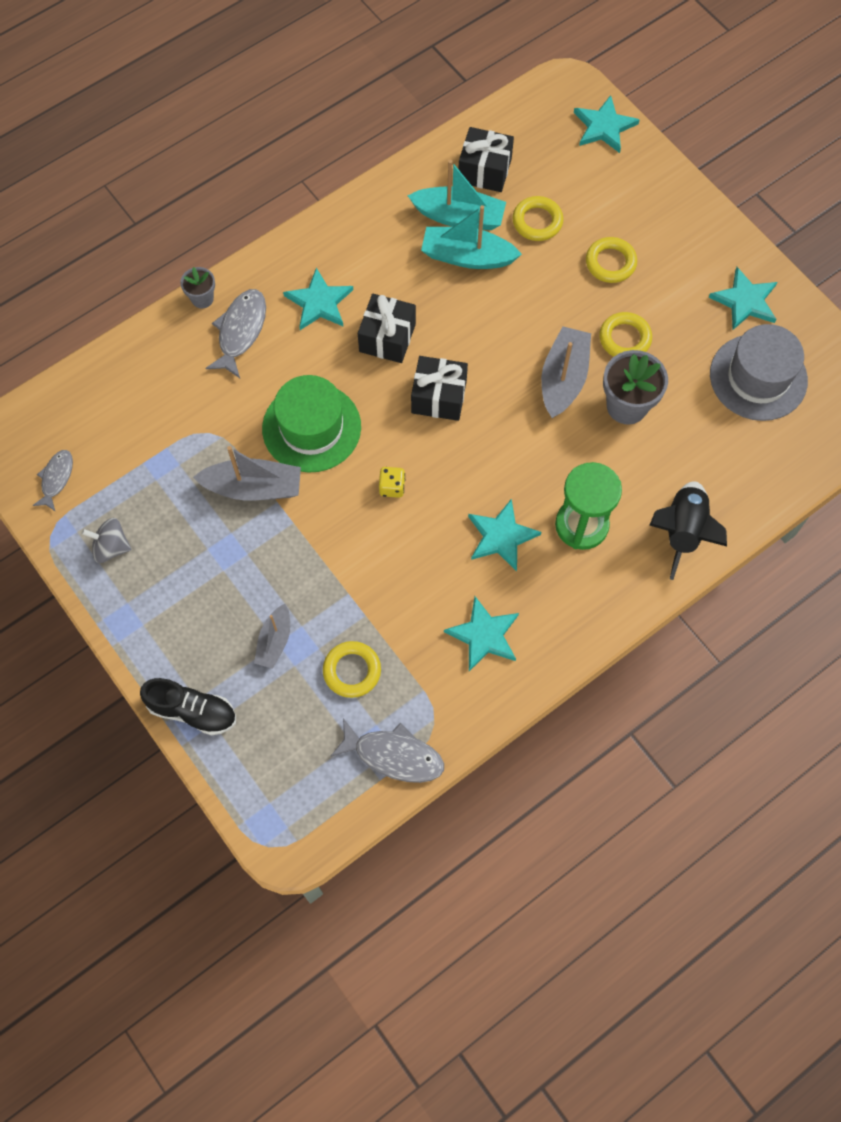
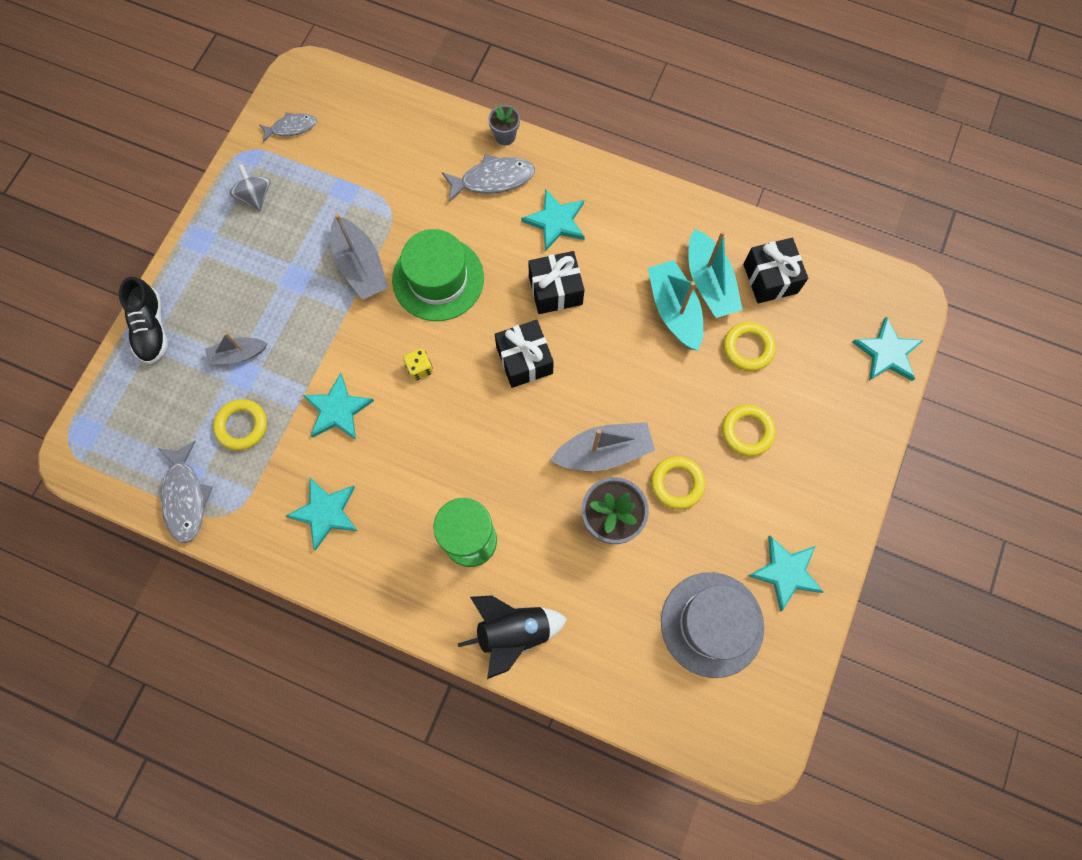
camera: 60 degrees right, 5 degrees up
(501, 536) = (423, 479): turquoise star -> turquoise star (338, 410)

